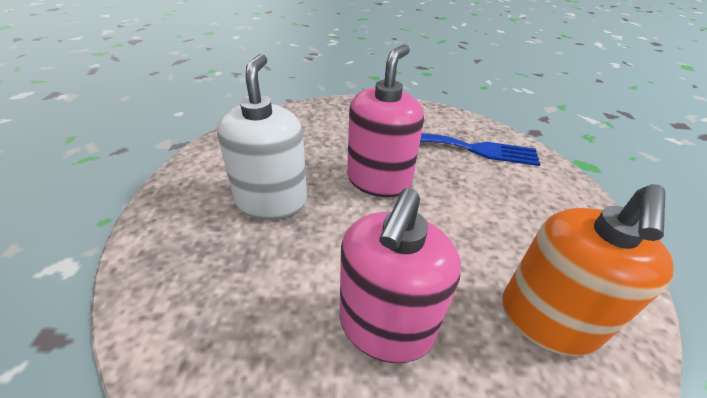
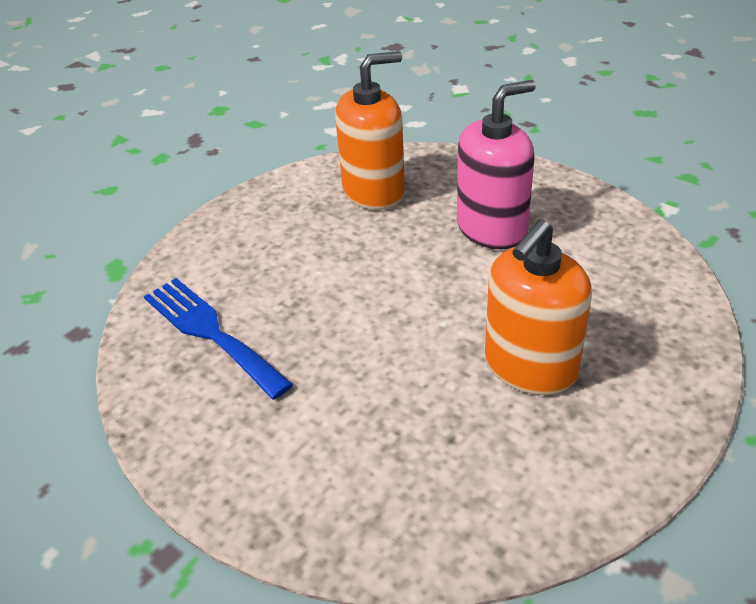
camera: 140 degrees left, 0 degrees up
(271, 201) = (530, 366): white soap dispenser -> orange soap dispenser
(379, 180) = (380, 340): pink soap dispenser -> none

